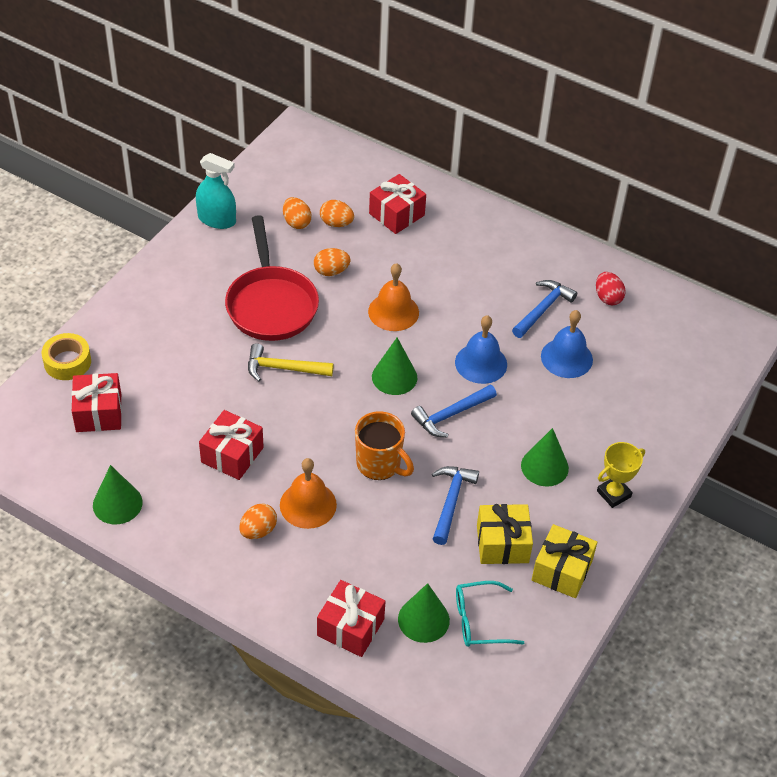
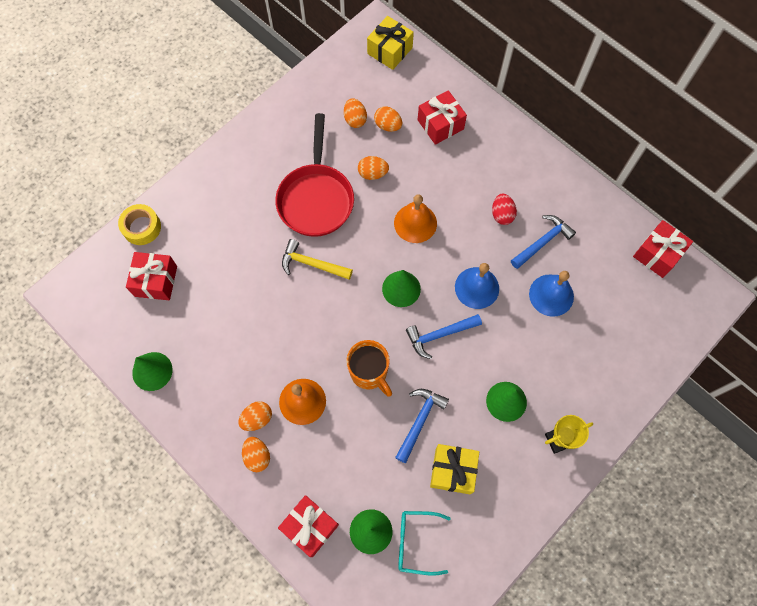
camera: 15 degrees right, 20 degrees up
(217, 219) = (290, 106): turquoise spray bottle -> none
(232, 455) = (252, 341): red gift -> red gift (657, 254)
(268, 568) = (257, 456): none -> orange egg
(562, 570) = (496, 507): yellow gift -> yellow gift (390, 51)
(607, 298) = (601, 239): red egg -> red egg (502, 214)

